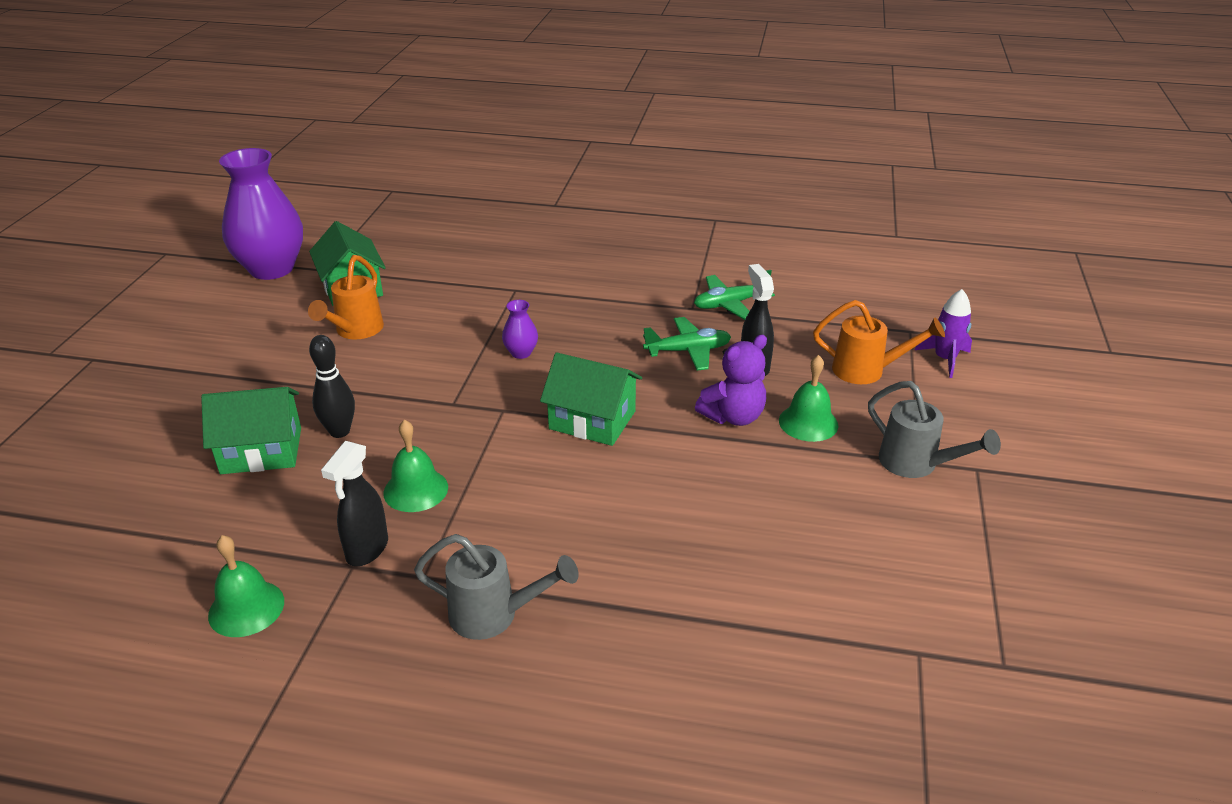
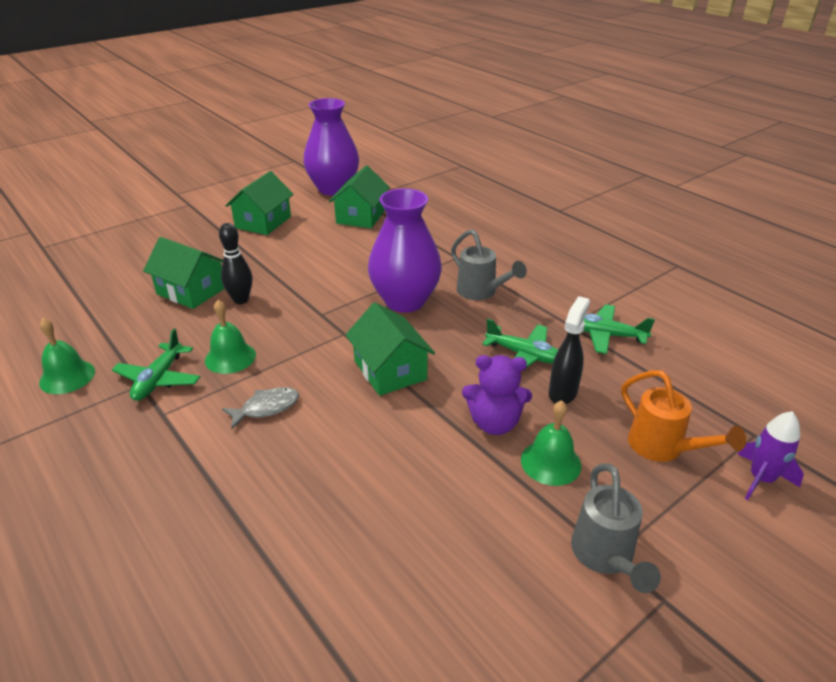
camera: 40 degrees right, 0 degrees up
(236, 340) = (263, 222): none -> green house
(355, 331) = (328, 243): orange watering can -> none
(366, 550) = (159, 379): black spray bottle -> green plane
(495, 615) = (162, 466): grey watering can -> grey watering can (481, 293)
(521, 353) = (405, 301): purple vase -> purple vase, size x2.40
(523, 512) = (266, 408): none -> grey fish

